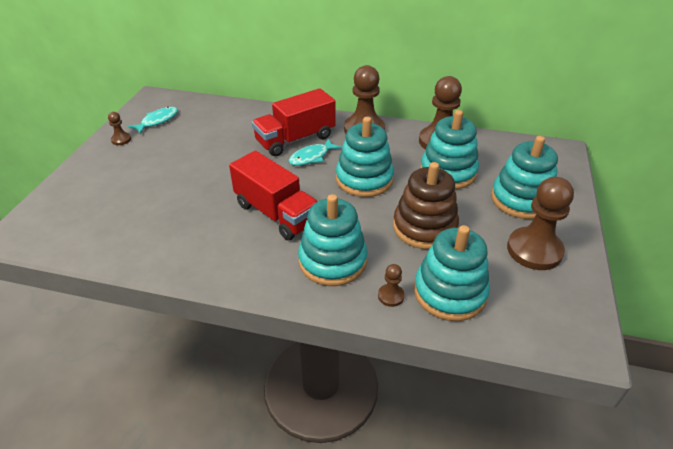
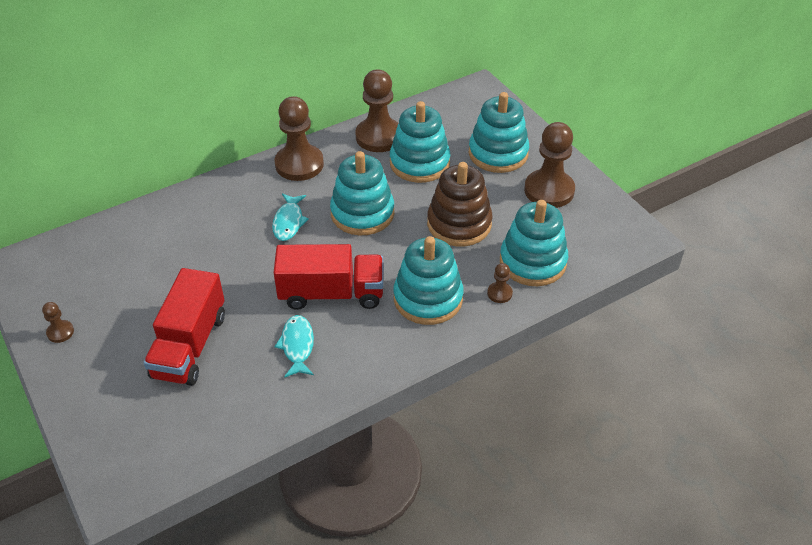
camera: 45 degrees left, 5 degrees up
(157, 121) = (68, 286): turquoise fish -> turquoise fish (297, 346)
(295, 139) = (248, 214): red truck -> red truck (190, 346)

